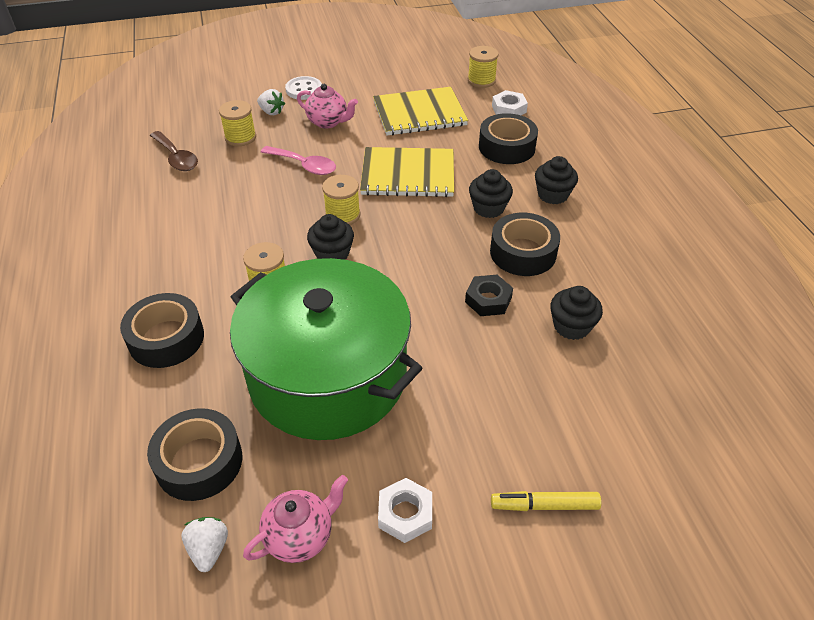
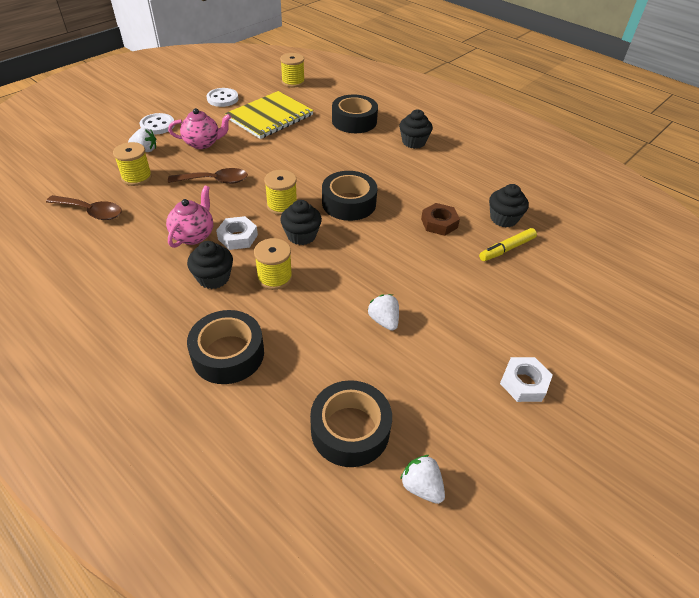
camera: 35 degrees left, 0 degrees up
(300, 536) = (474, 437): pink teapot -> pink teapot (193, 235)
(304, 165) = (215, 181): pink spoon -> brown spoon
(328, 376) = (384, 320): green pot -> white strawberry
(390, 79) = (222, 99): none -> white button
(408, 174) = (303, 161): yellow notebook -> none
(488, 208) = (381, 164): black cupcake -> black cupcake (213, 278)
(488, 300) = (439, 223): black nut -> brown nut
(509, 109) = (331, 96): white nut -> white nut (238, 237)
(523, 252) = (431, 185): black tape -> black tape (349, 203)
(544, 505) = (593, 332): yellow marker -> yellow marker (506, 249)

